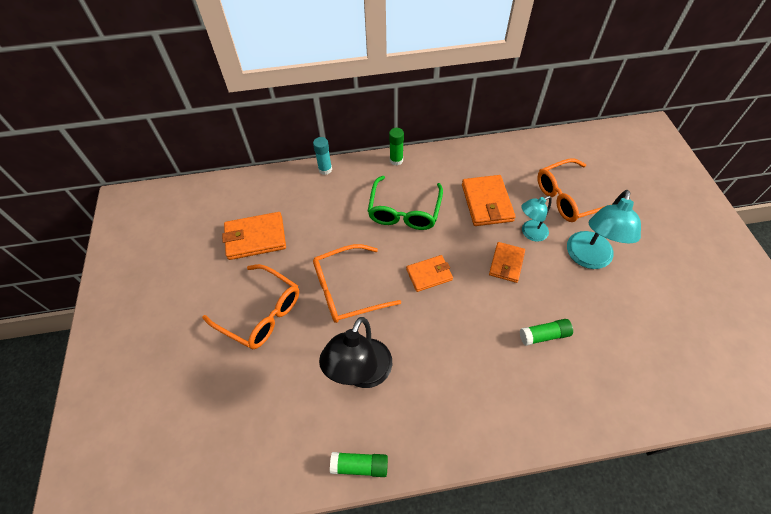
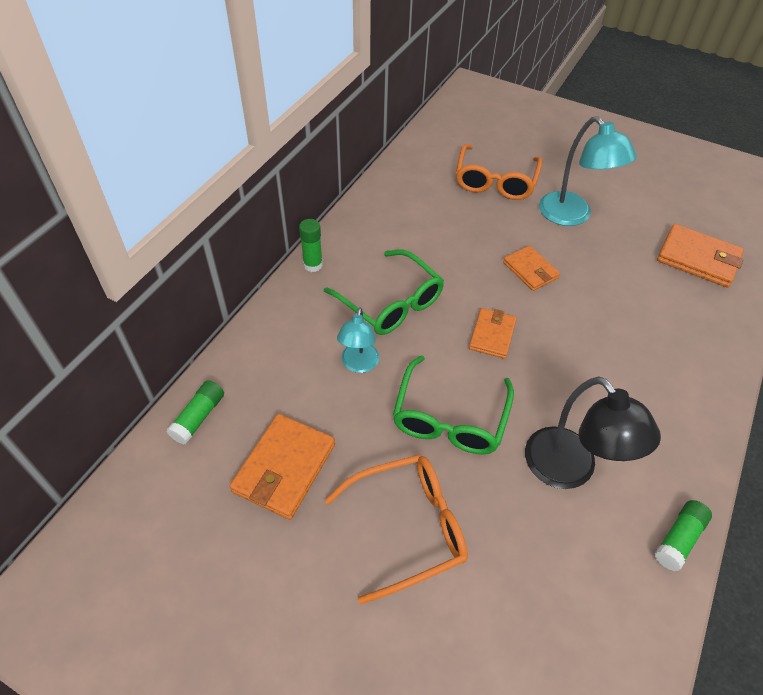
camera: 55 degrees left, 5 degrees down
(325, 169) = (252, 333): turquoise glue stick -> none
(347, 289) = (450, 417): orange glasses -> green glasses
(486, 202) = (445, 236): orange wallet -> orange wallet (697, 259)
(530, 233) = (510, 232): turquoise lamp -> turquoise lamp (358, 365)
(544, 335) = (629, 298): green glue stick -> green glue stick (198, 417)

